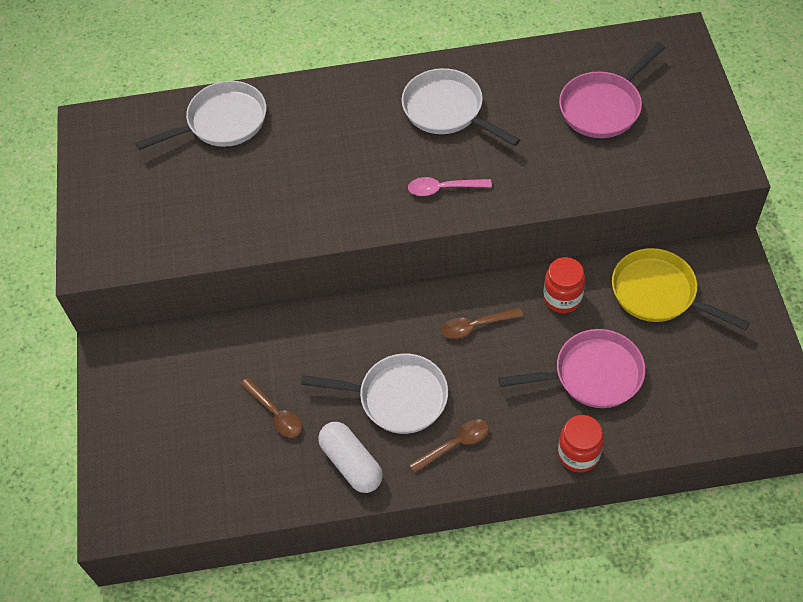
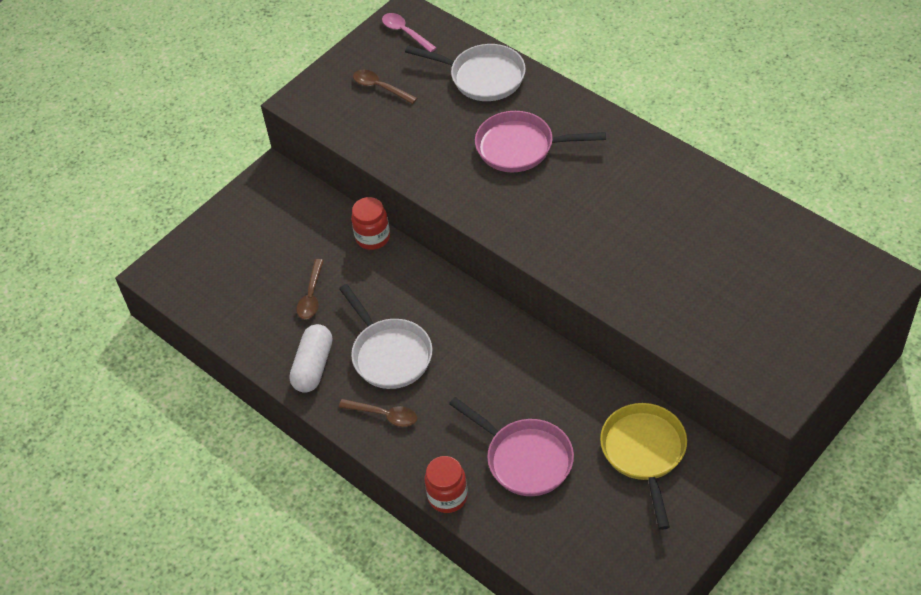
camera: 50 degrees right, 5 degrees down
(443, 188) = (559, 237): pink spoon -> pink spoon (405, 32)
(447, 110) = (634, 188): white pan -> none
(476, 326) = (495, 357): brown spoon -> brown spoon (380, 87)
(562, 298) = (574, 393): red jar -> red jar (373, 237)
(603, 107) = (747, 278): pink pan -> pink pan (520, 147)

